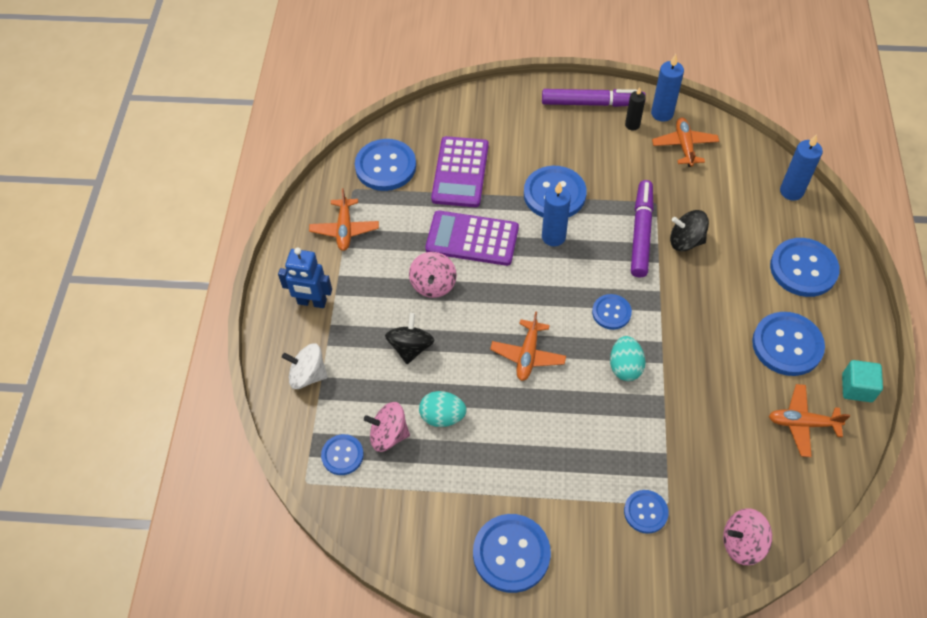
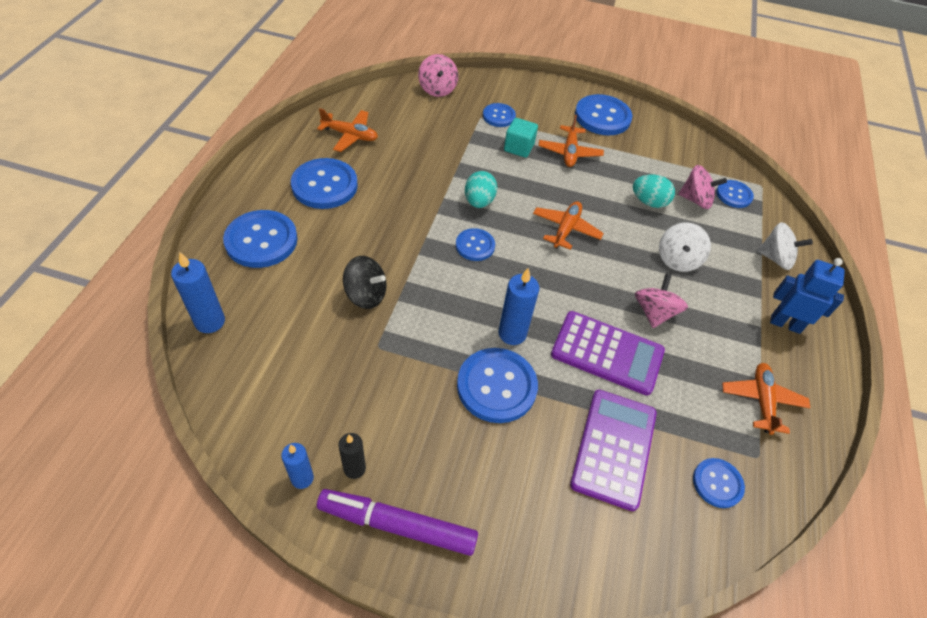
camera: 175 degrees left, 5 degrees down
(385, 166) = (717, 483): blue button -> blue button, size x0.58
(411, 347) = (678, 259): black spinning top -> white spinning top
(641, 233) = (411, 315): purple marker -> none
(662, 113) = (302, 478): blue candle -> blue candle, size x0.66
(684, 146) = (300, 416): orange plane -> orange plane (569, 152)
(742, 543) = (437, 89): pink spinning top -> pink spinning top turned 75 degrees clockwise
(857, 388) = (288, 146): turquoise cube -> turquoise cube (519, 147)

